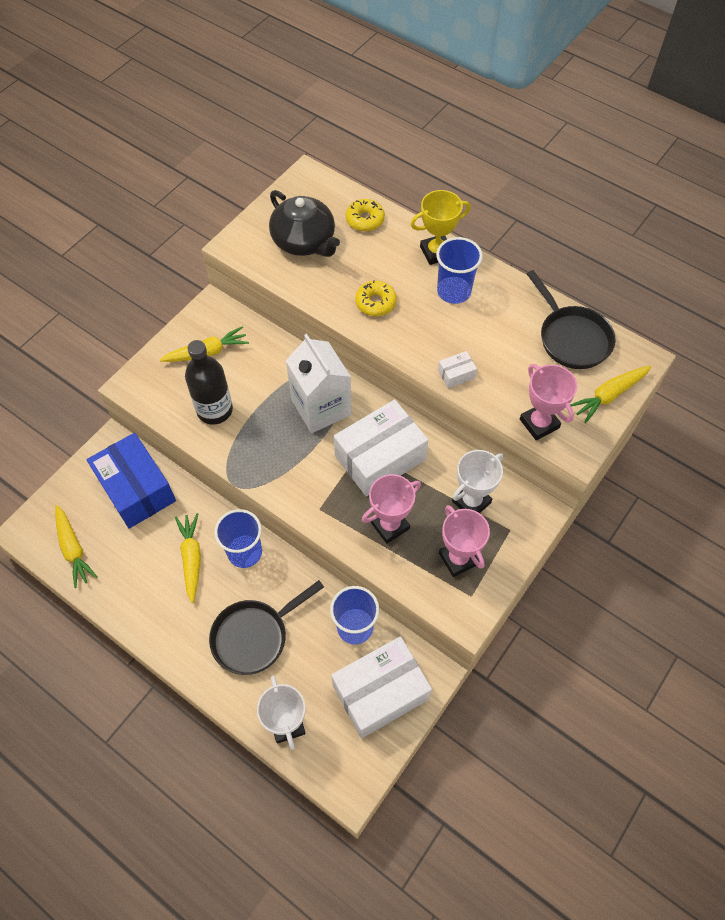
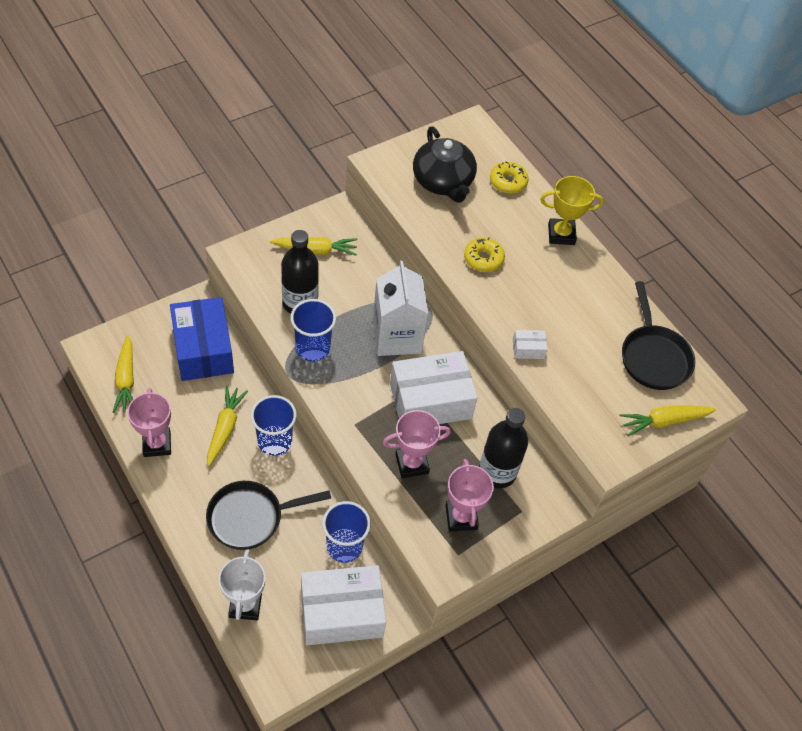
camera: 15 degrees right, 5 degrees down
(454, 291) = (561, 275): blue cup -> blue cup (313, 348)
(471, 502) = (497, 472): white trophy -> black bottle
(539, 423) = (585, 421): pink trophy -> pink trophy (157, 444)

